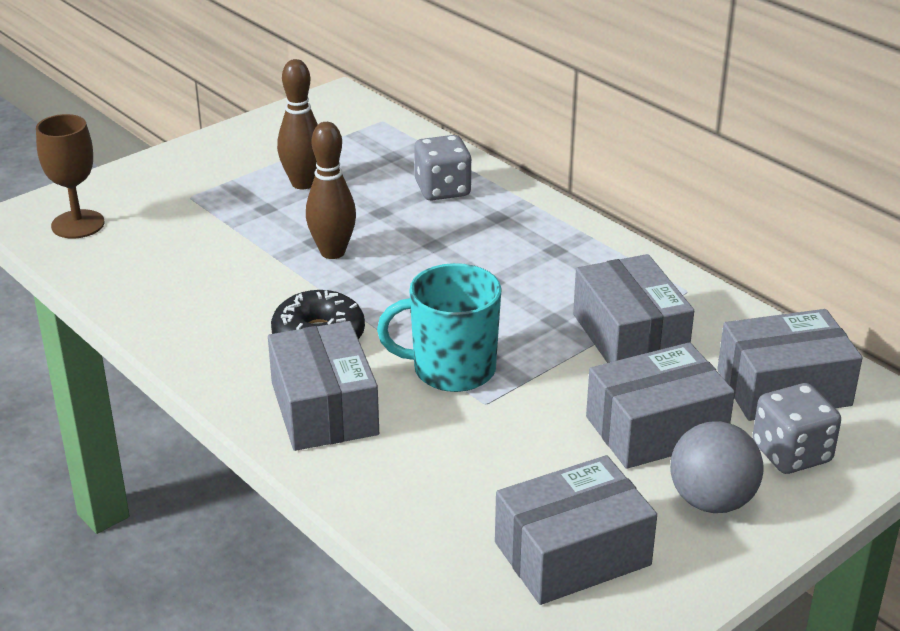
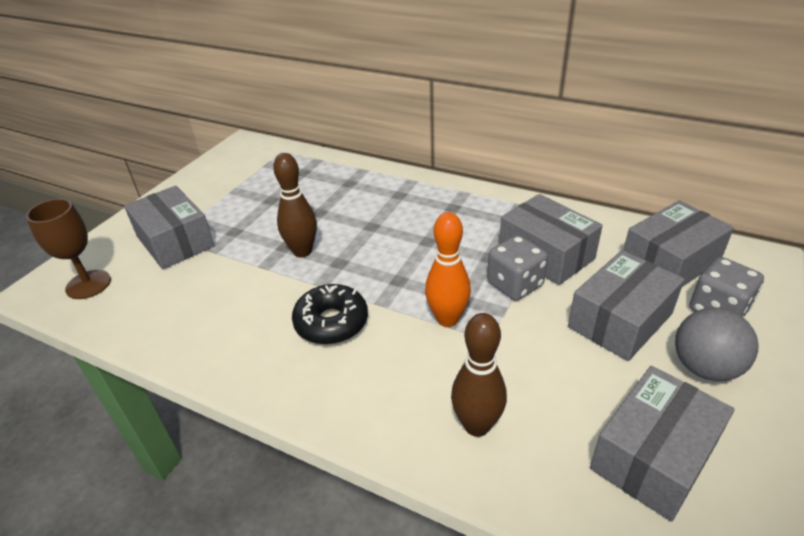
camera: 20 degrees left, 5 degrees up
(303, 183) = (251, 206): brown bowling pin -> brown bowling pin (477, 425)
(324, 408) = (374, 387): grey box -> grey box (175, 241)
(442, 189) = (351, 186): grey dice -> grey dice (515, 284)
(452, 369) = (447, 319): turquoise mug -> orange bowling pin

